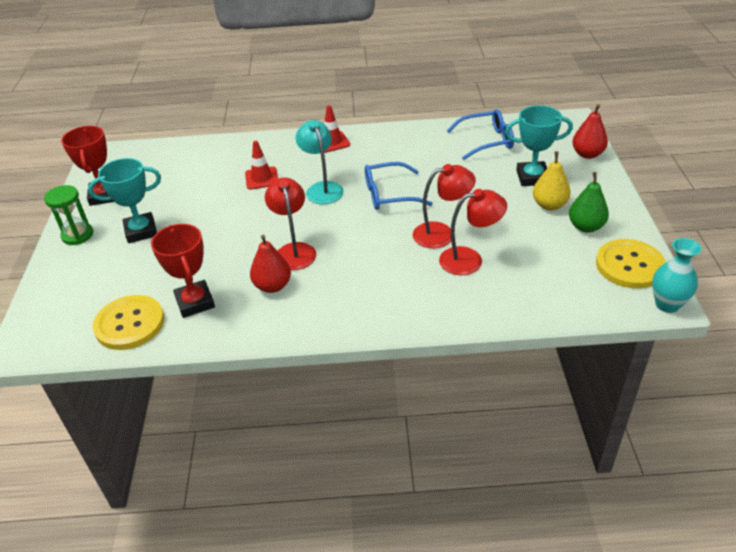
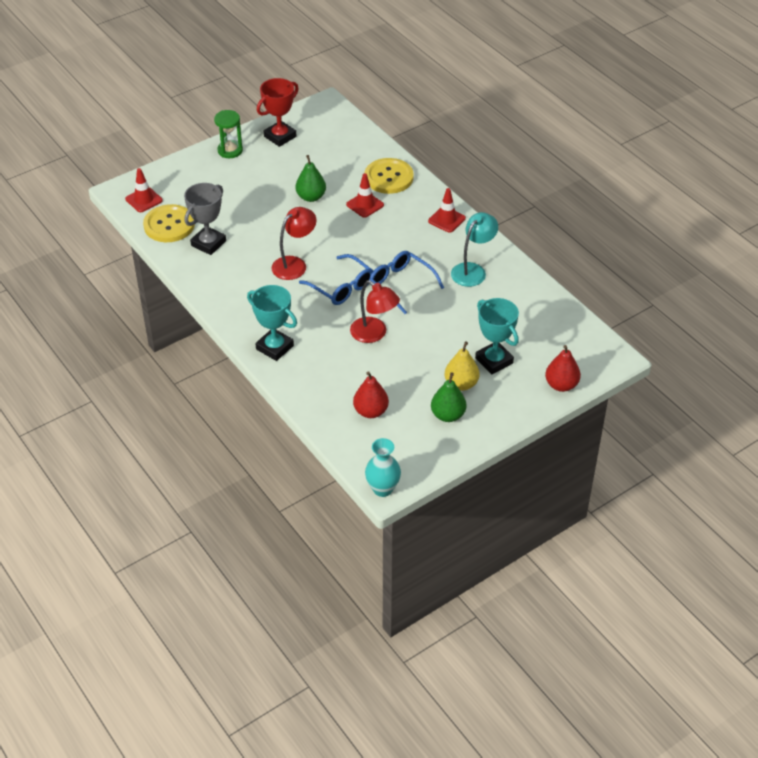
camera: 55 degrees right, 5 degrees up
(63, 330) = (144, 200): none -> red traffic cone
(141, 231) = (257, 178): turquoise trophy -> turquoise trophy (274, 347)
(195, 302) = (208, 243): red trophy -> grey trophy
(212, 206) = (311, 197): none -> green pear
(272, 286) = (250, 272): red pear -> red pear (370, 411)
(322, 188) = (378, 244): turquoise lamp -> turquoise lamp (472, 270)
(470, 259) = (354, 361): red lamp -> none
(487, 141) = (529, 313): blue glasses -> blue glasses (342, 287)
(629, 265) = (415, 455): yellow button -> yellow button (388, 177)

